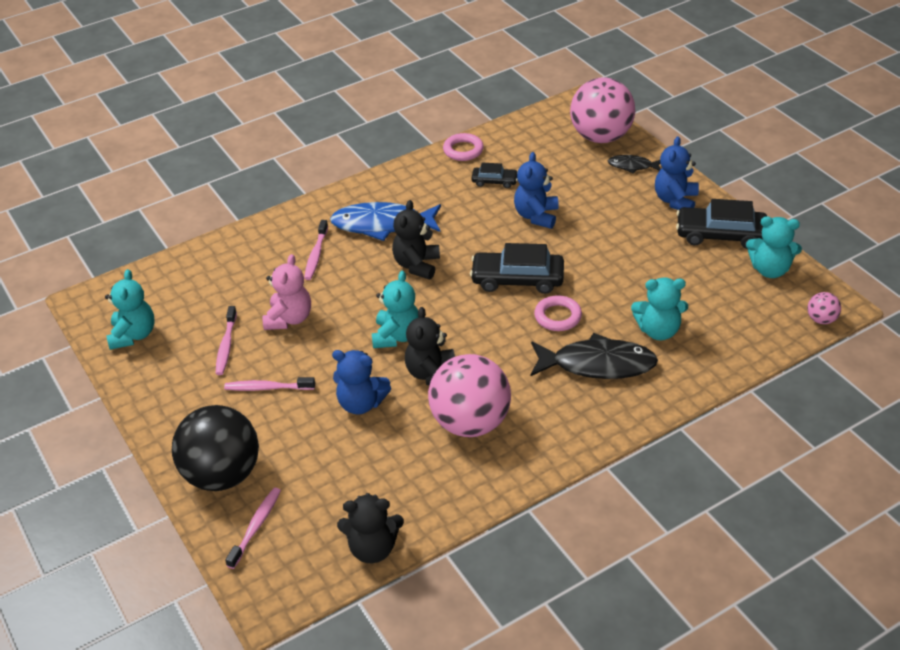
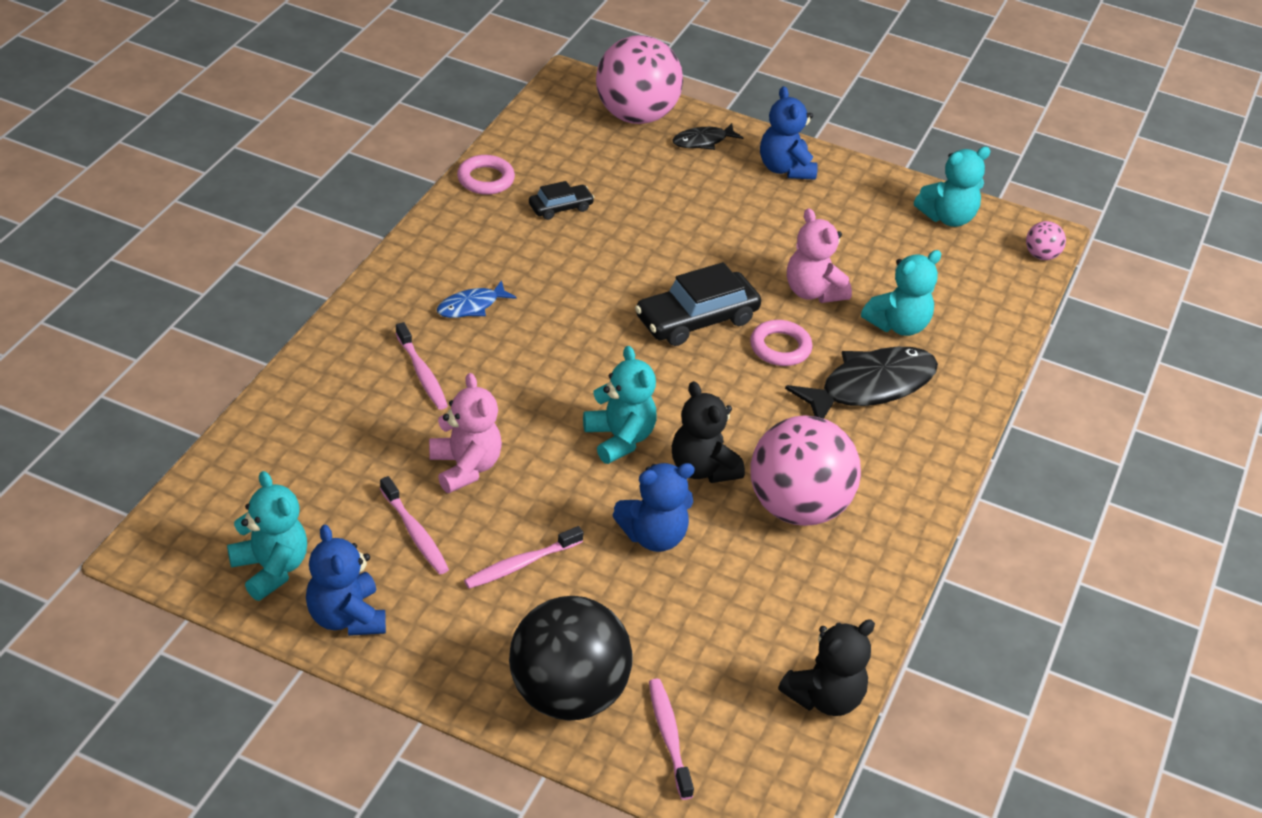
camera: 40 degrees left, 0 degrees up
(382, 225) = (471, 306): blue fish -> blue fish, size x0.51
(417, 265) = (562, 343): black teddy bear -> none
(536, 216) = (648, 235): blue teddy bear -> blue teddy bear (346, 617)
(616, 288) = (813, 292): none -> pink teddy bear
(720, 235) = (866, 194): black car -> none

